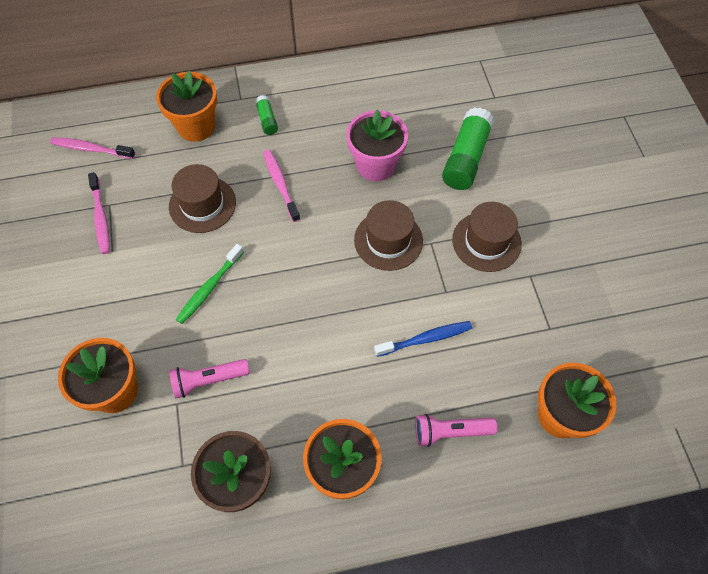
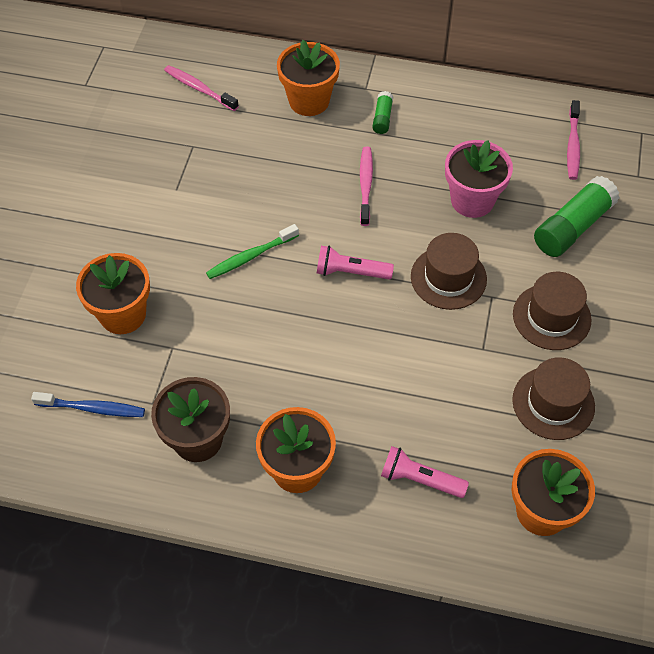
camera: 25 degrees right, 5 degrees down
(101, 217) = (180, 155): pink toothbrush -> pink toothbrush (573, 145)
(202, 204) = (280, 177): brown hat -> brown hat (553, 403)
(208, 380) = (211, 339): pink flashlight -> pink flashlight (351, 272)
(425, 339) = (438, 384): blue toothbrush -> blue toothbrush (92, 408)

